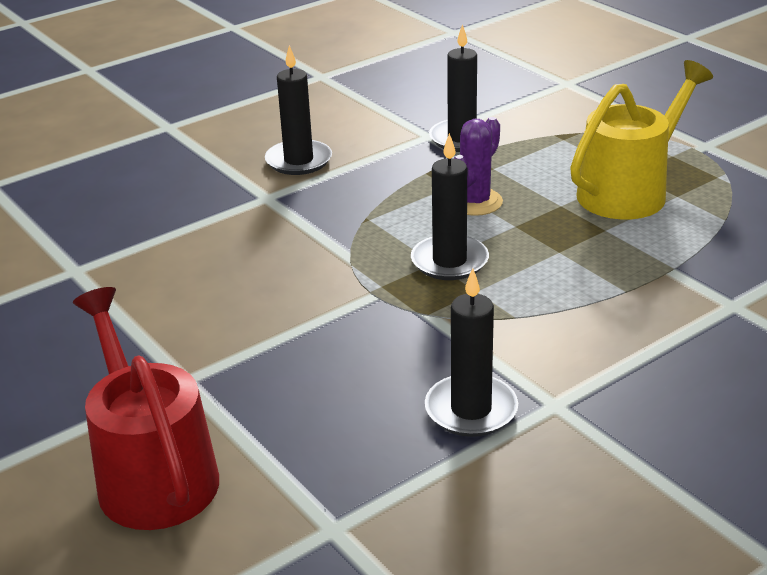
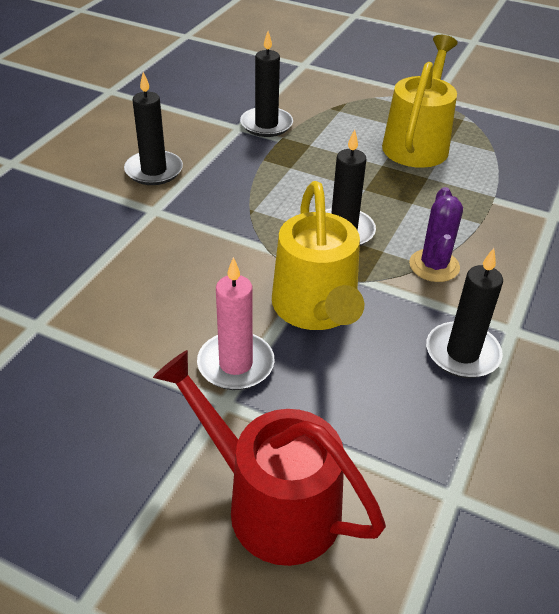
camera: 30 degrees left, 10 degrees up
(224, 352) = (235, 364): none -> pink candle
(350, 326) = (316, 309): none -> yellow watering can
(475, 202) = (320, 176): purple cactus -> purple cactus (434, 266)

